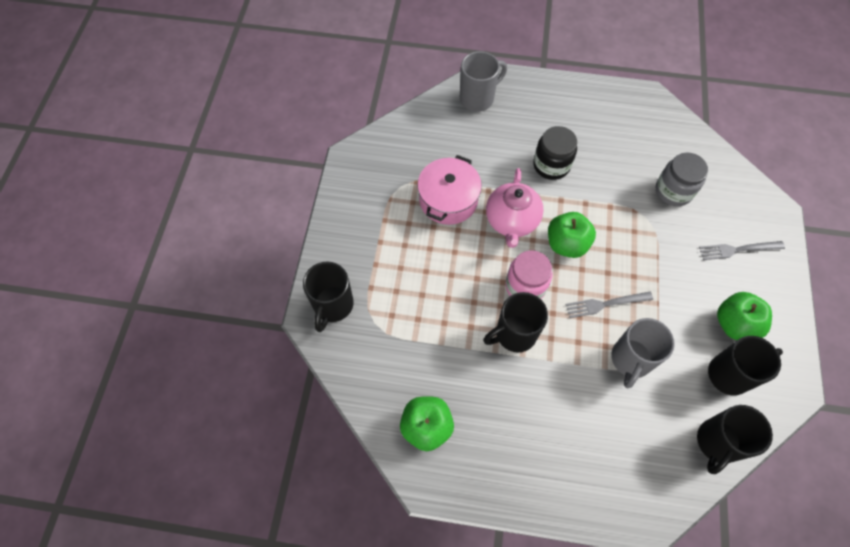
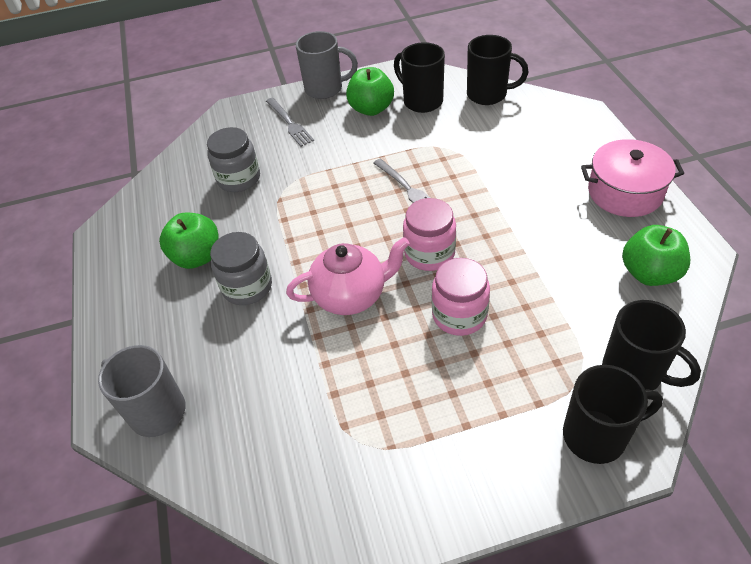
camera: 110 degrees left, 15 degrees down
(448, 200) = (354, 373): pink pot -> pink pot (625, 192)
(459, 278) = (459, 315): none -> pink jar
(514, 334) = (492, 243): black mug -> black mug (634, 372)
(551, 165) = (247, 287): black jar -> grey jar
(566, 244) = (354, 238): green apple -> green apple (197, 257)
(631, 360) = (454, 157): grey mug -> grey mug (325, 89)

